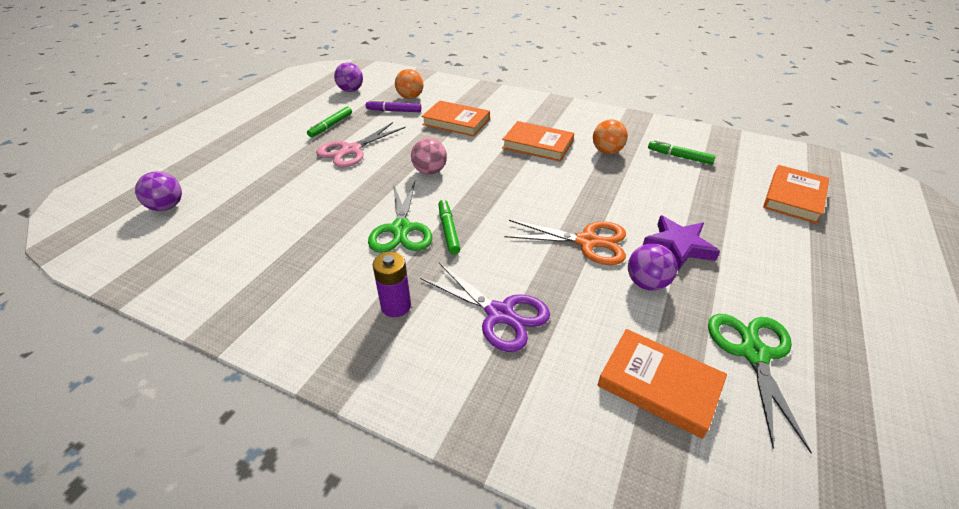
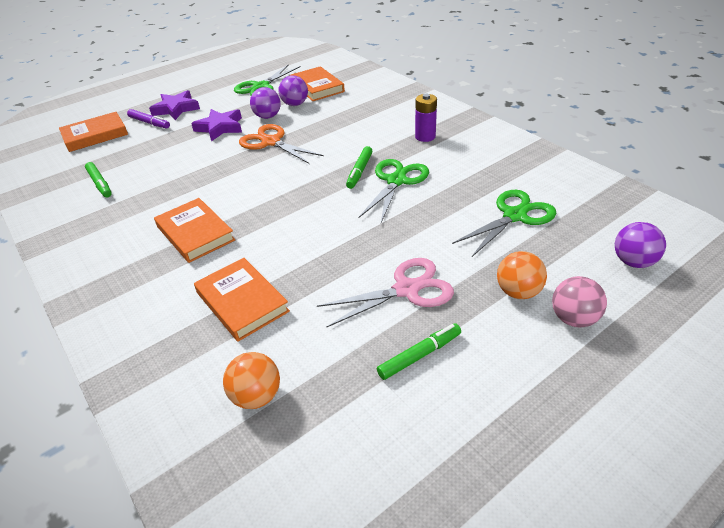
camera: 150 degrees left, 0 degrees up
(268, 222) = (514, 216): none -> green scissors
(351, 90) = (348, 472): purple ball -> purple ball (295, 104)
(394, 111) = (307, 362): purple marker -> purple marker (149, 123)
(430, 171) = (334, 231): pink ball -> pink ball (573, 318)
(500, 314) = (365, 121): purple scissors -> none
(607, 151) = (146, 206): orange ball -> orange ball (518, 292)
(788, 261) = (176, 109): none -> purple star

